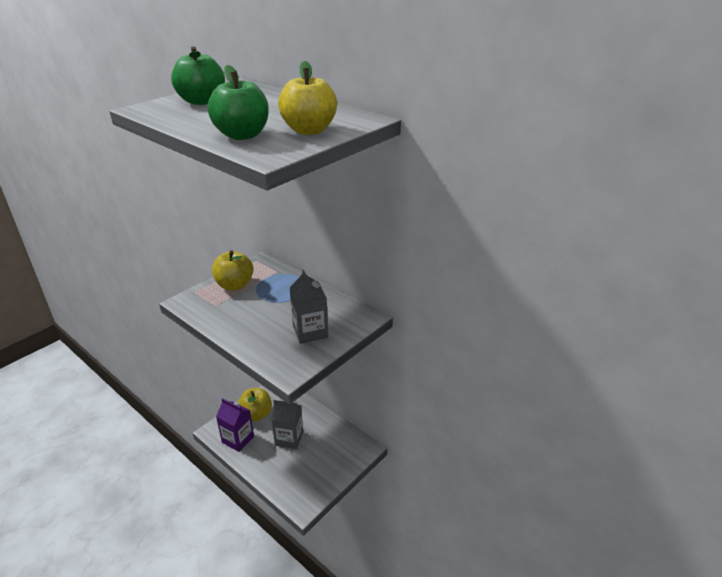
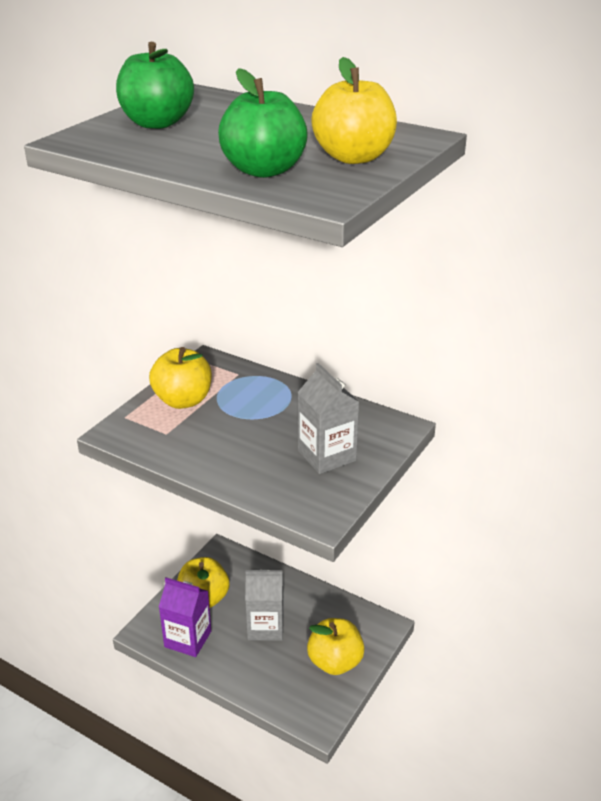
camera: 10 degrees left, 0 degrees up
(326, 468) = (335, 662): none -> yellow apple

